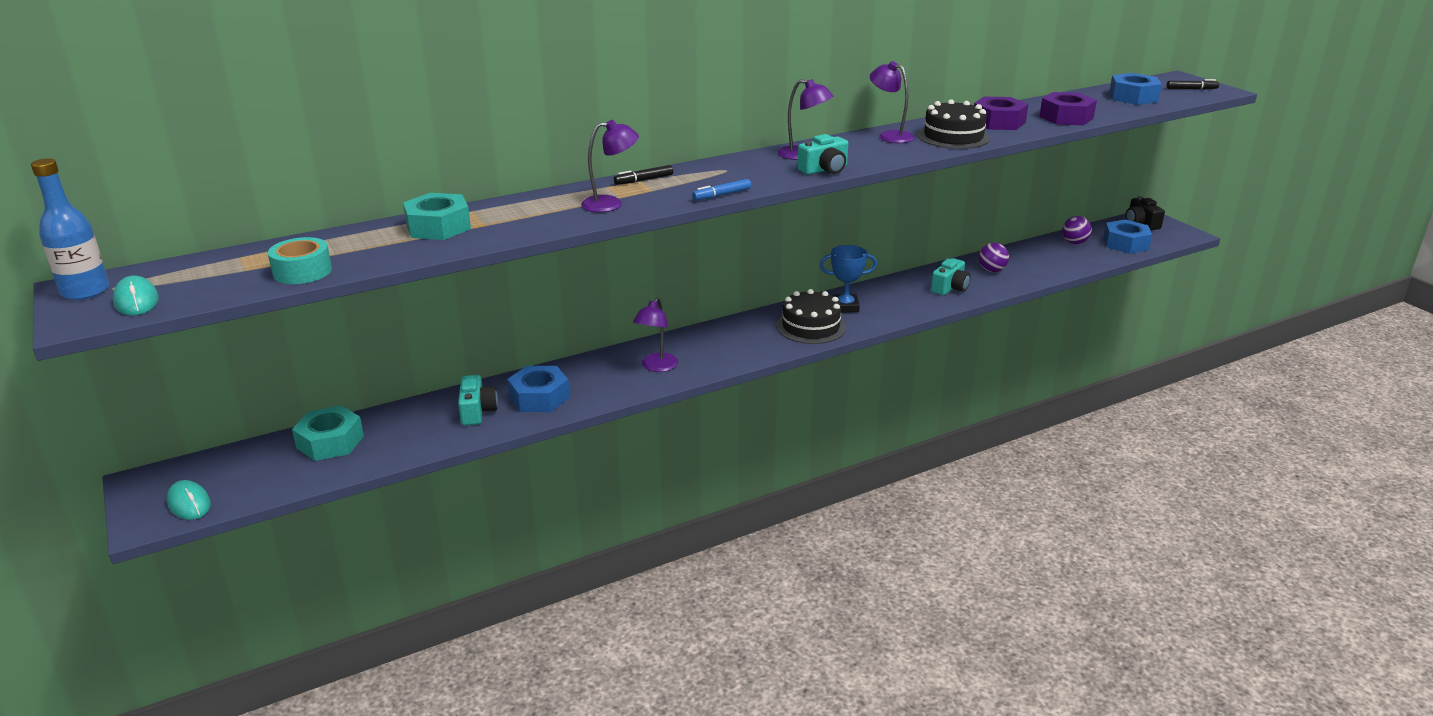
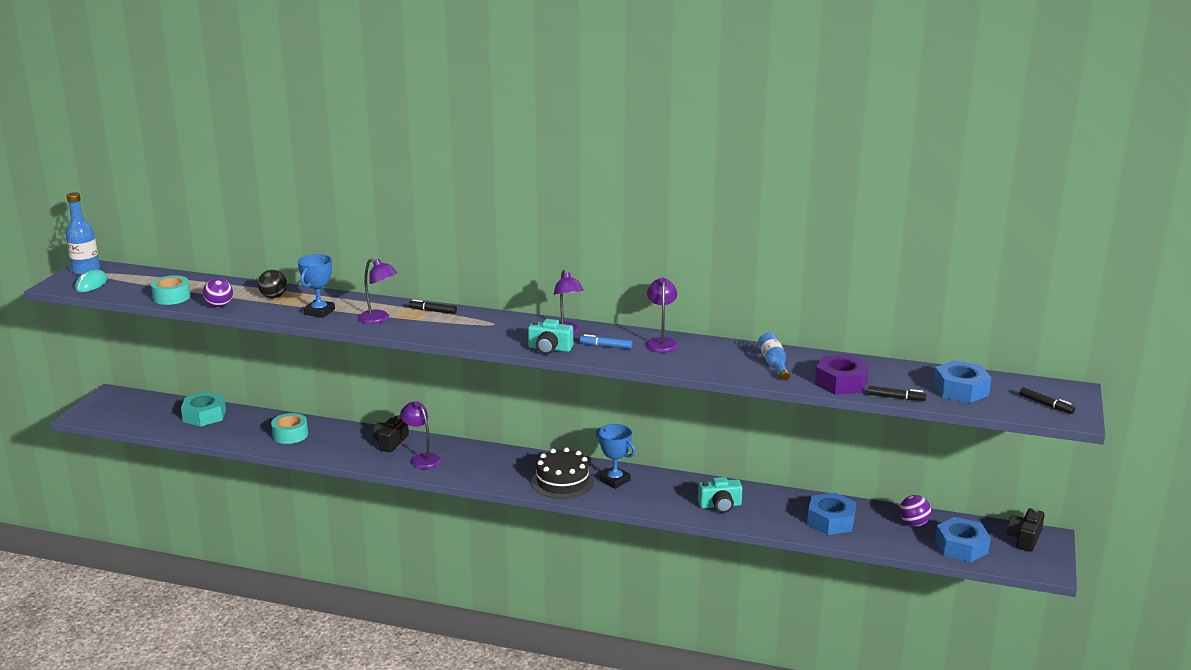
camera: 45 degrees right, 5 degrees down
(189, 503) = (107, 415): turquoise mouse -> none
(438, 227) = (273, 297): turquoise nut -> black ball
(477, 411) = (290, 435): turquoise camera -> turquoise tape
(530, 220) = (319, 312): none -> blue trophy
(539, 397) = (331, 443): blue nut -> blue nut (830, 521)
(597, 368) = (390, 442): none -> black camera
(656, 367) = (422, 458): purple lamp -> purple lamp turned 75 degrees clockwise
(721, 195) = (447, 339): blue marker -> blue marker (606, 346)
(953, 137) = (704, 361): black cake -> none
(991, 271) = (784, 509): purple ball -> purple ball (219, 306)
(998, 122) = (773, 364): purple nut -> blue bottle
(1118, 114) = (896, 398): none -> black marker

